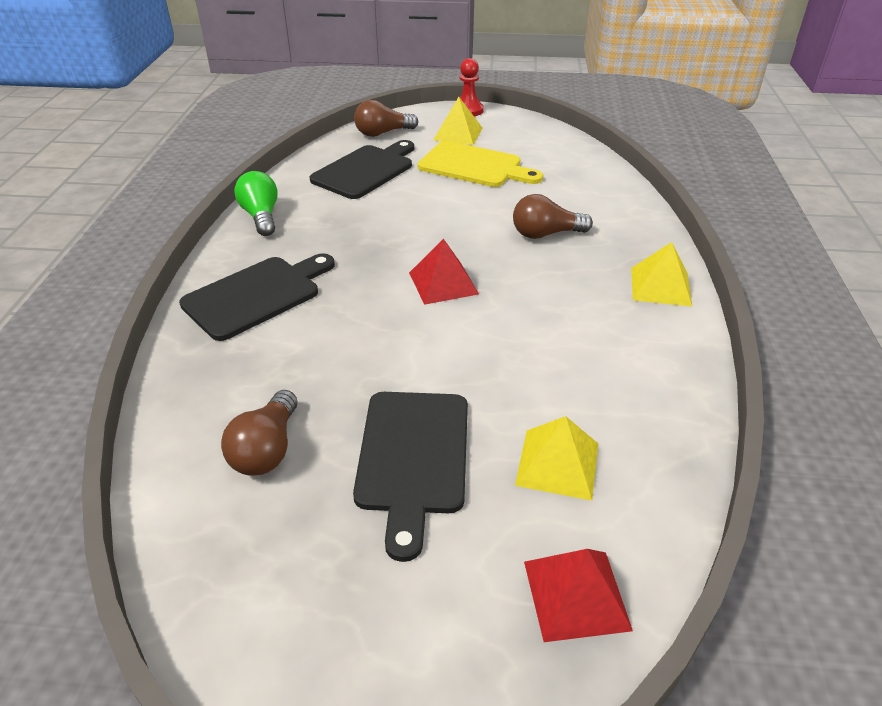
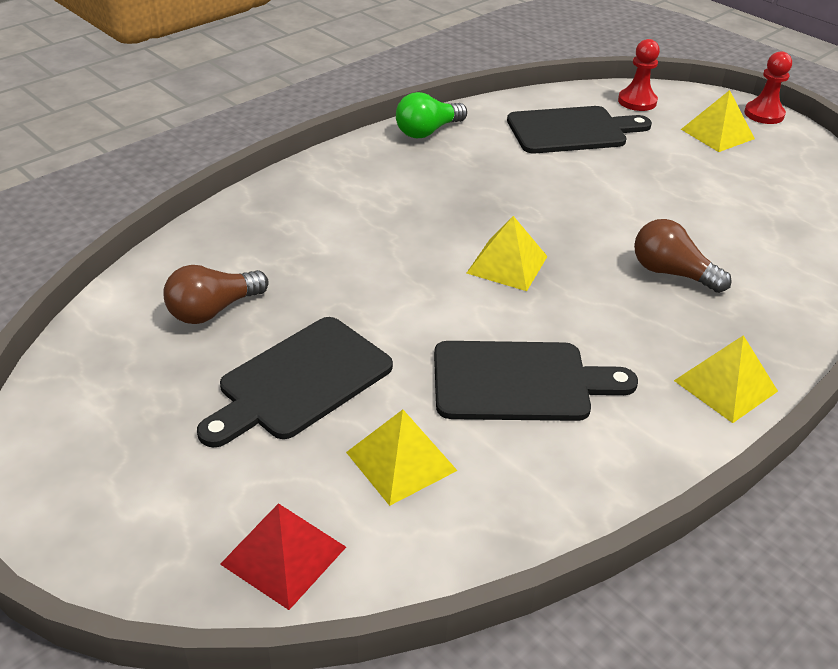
camera: 40 degrees right, 0 degrees up
(256, 295) = (344, 194): black cutting board -> black cutting board (519, 382)
(261, 216) = (427, 131): green light bulb -> green light bulb turned 150 degrees counterclockwise
(383, 133) = (637, 101): brown light bulb -> red pawn
(443, 283) = (507, 264): red pyramid -> yellow pyramid
(474, 166) = (689, 173): yellow cutting board -> none

